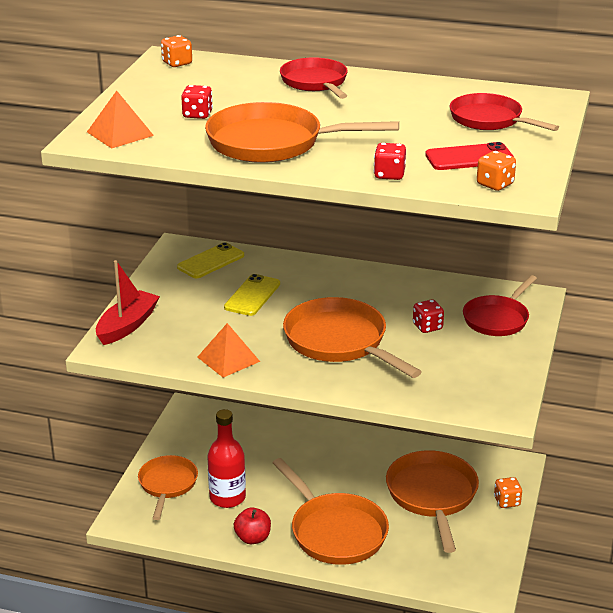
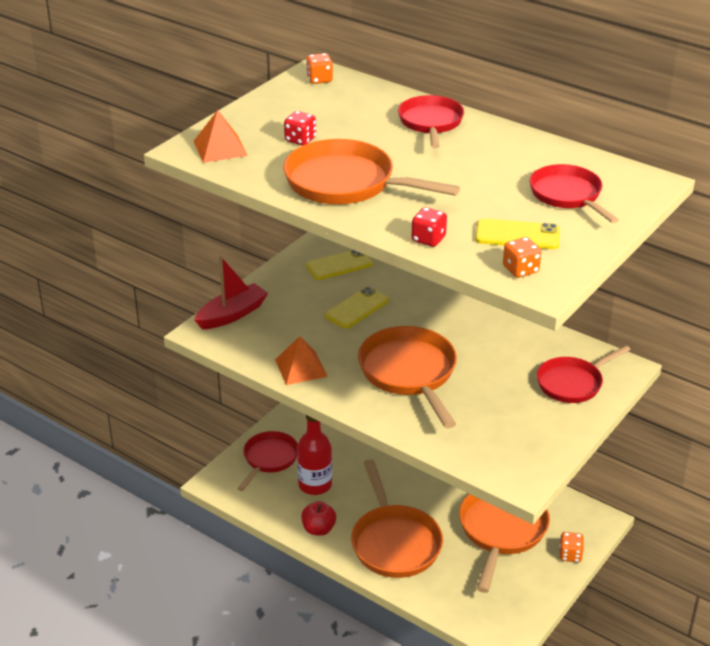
camera: 20 degrees right, 5 degrees up
(167, 485) = (269, 459): orange pan -> red pan
(427, 327) = (500, 376): red dice -> none
(469, 158) = (517, 235): red phone -> yellow phone

